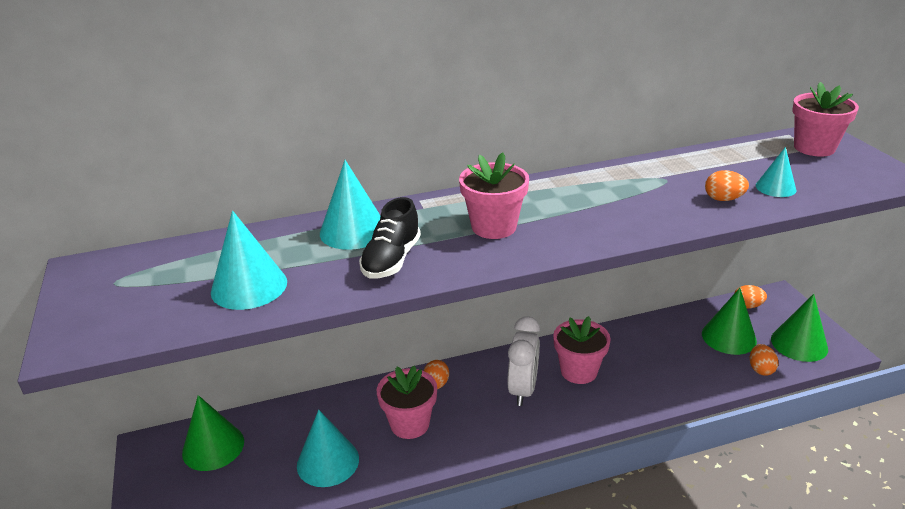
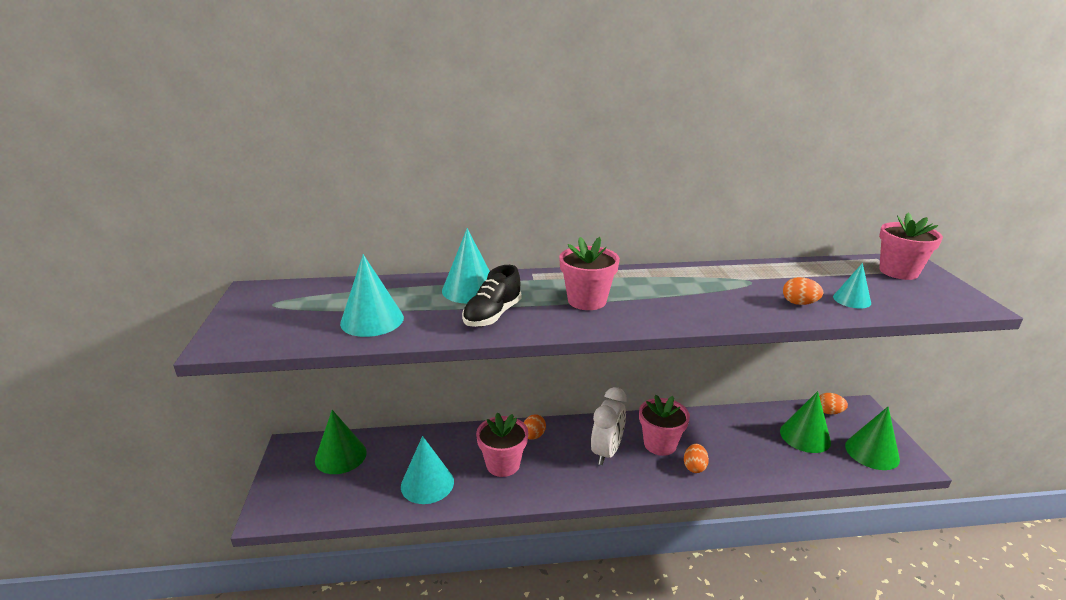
camera: 10 degrees right, 5 degrees down
(760, 369) = (829, 469): orange egg -> orange egg (694, 467)

